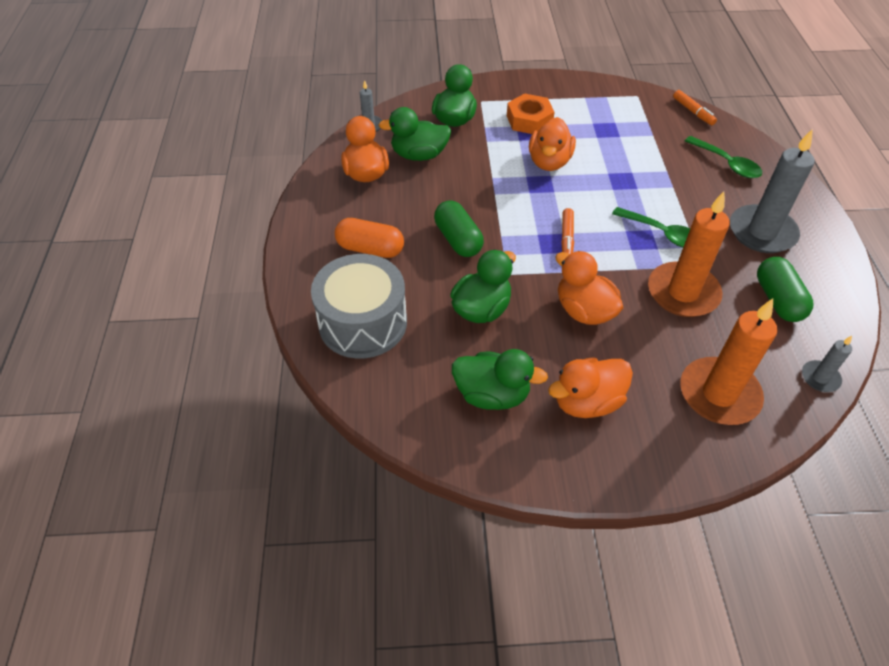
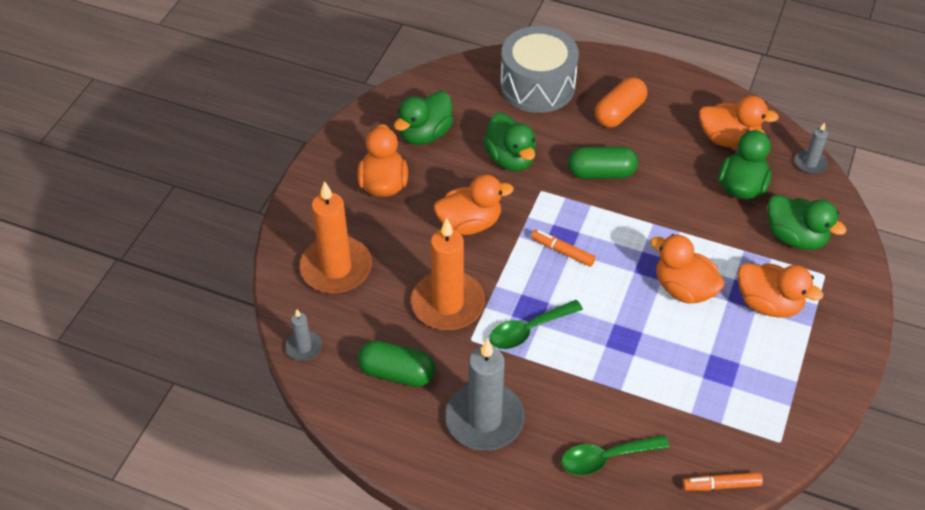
camera: 115 degrees right, 0 degrees up
(529, 120) = (768, 304): orange nut -> orange duck

